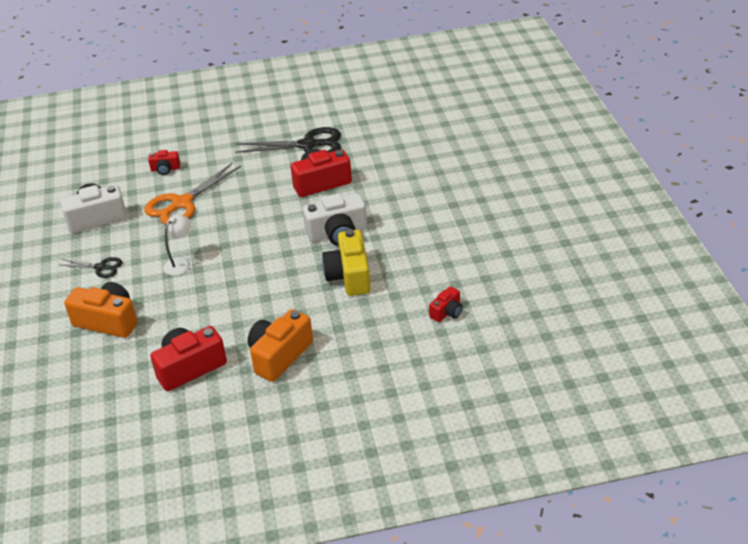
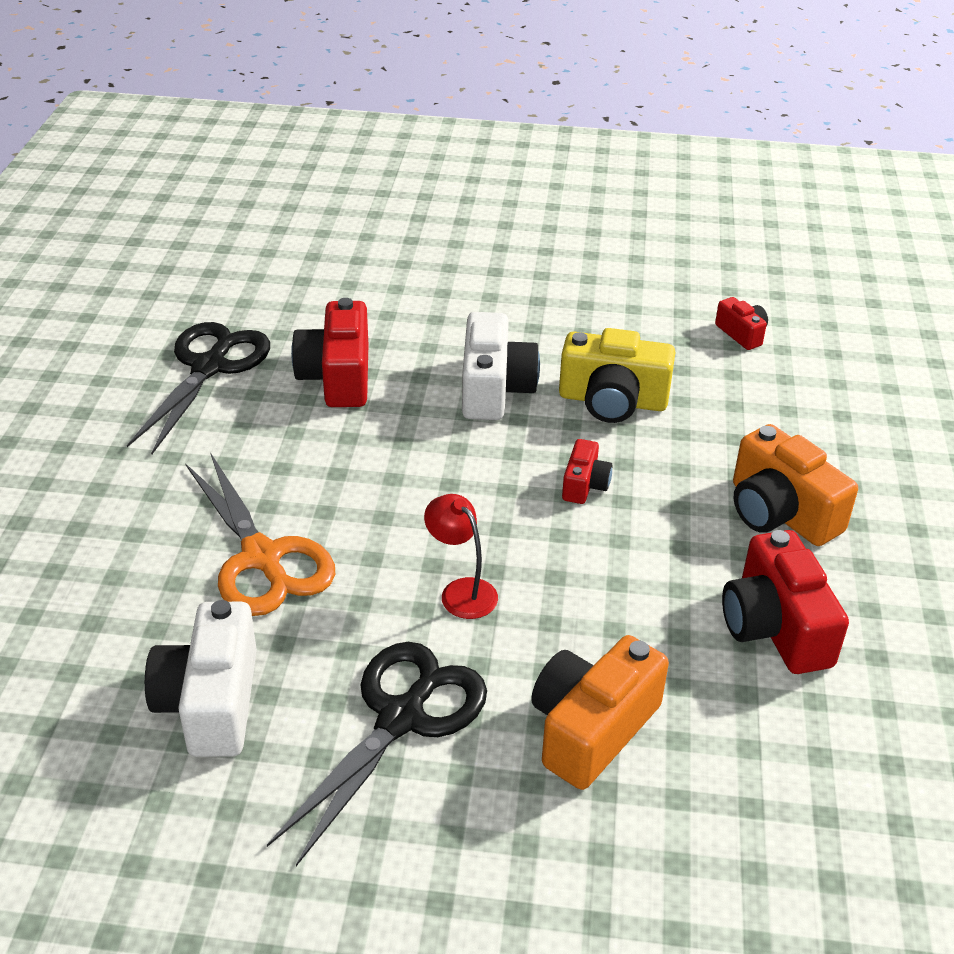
camera: 75 degrees left, 0 degrees up
(101, 267) = (401, 718): black scissors -> black scissors, size x1.86
(165, 169) = (116, 563): red camera -> red camera (584, 485)
(180, 263) = (461, 591): white lamp -> red lamp

